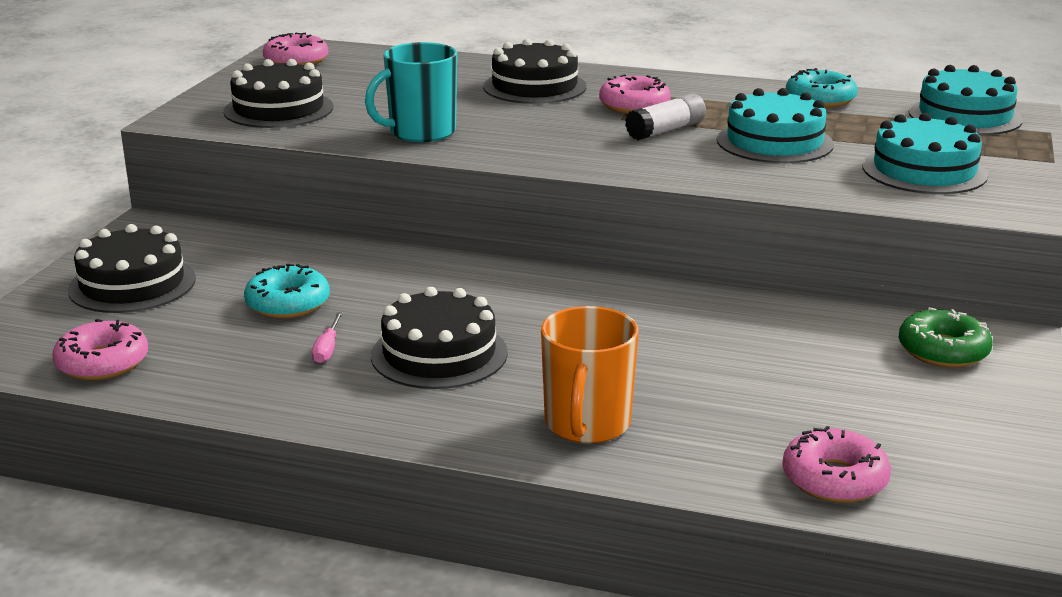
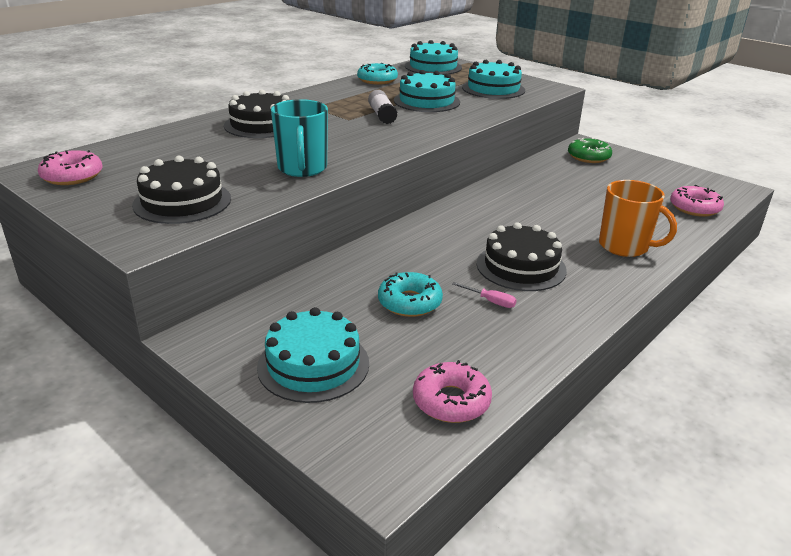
camera: 65 degrees left, 5 degrees up
(132, 284) = (313, 364): black cake -> turquoise cake
(634, 105) = (332, 112): pink donut -> none

